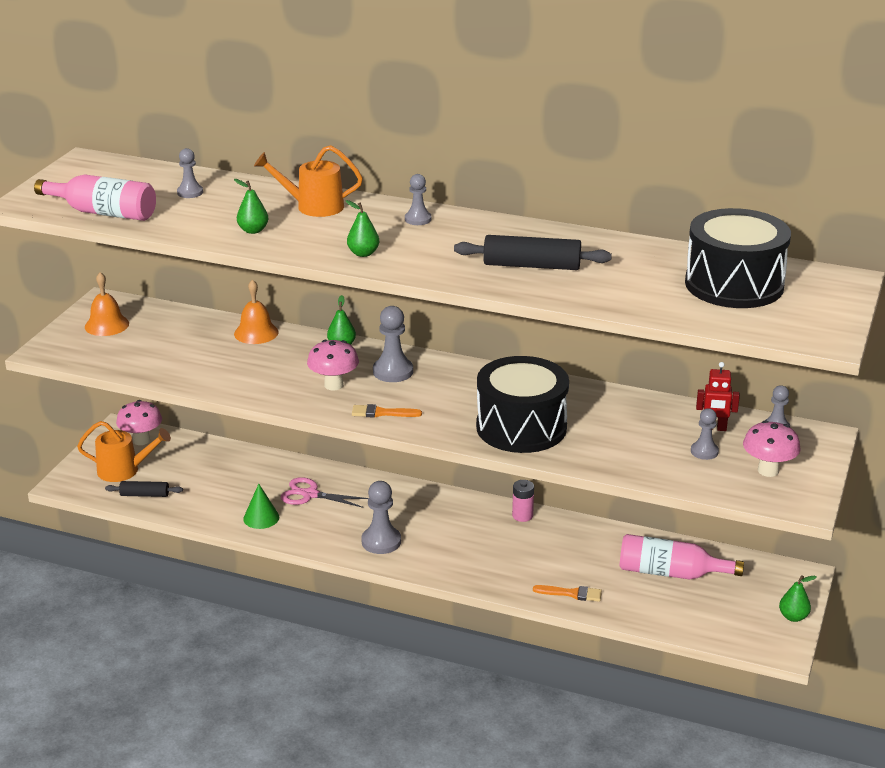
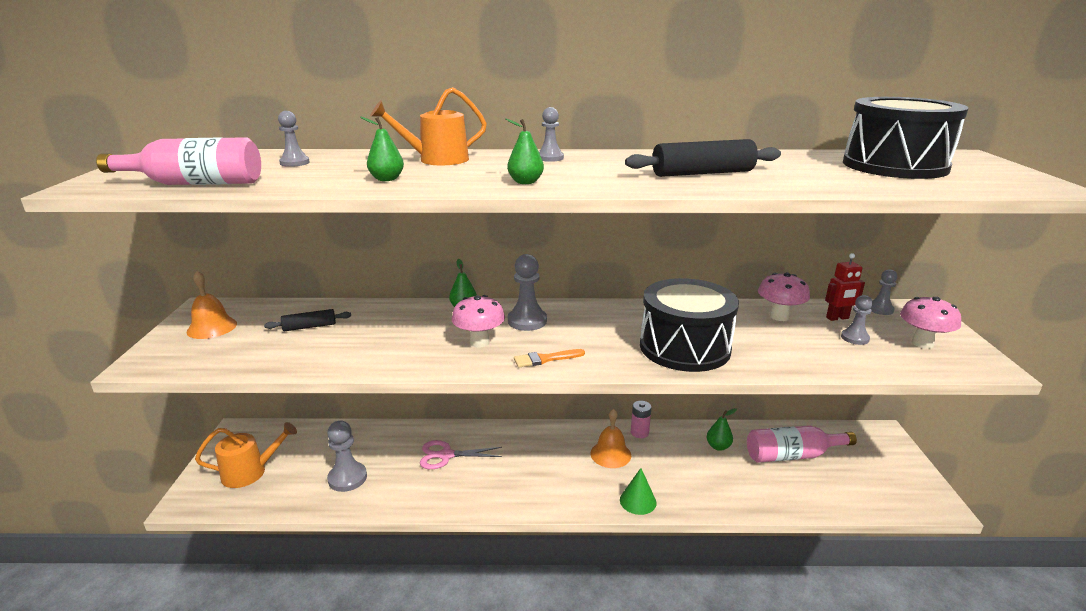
camera: 20 degrees left, 5 degrees down
(141, 440) = (261, 438): pink mushroom -> pink mushroom (779, 316)
(144, 495) = (279, 493): black rolling pin -> black rolling pin (309, 327)
(256, 333) = (374, 310): orange bell -> orange bell (610, 454)
(261, 518) = (409, 490): green cone -> green cone (638, 501)
(381, 541) = (536, 487): grey pawn -> grey pawn (347, 478)
(571, 593) = (734, 496): orange brush -> none
(793, 617) = (915, 471): green pear -> green pear (718, 446)

